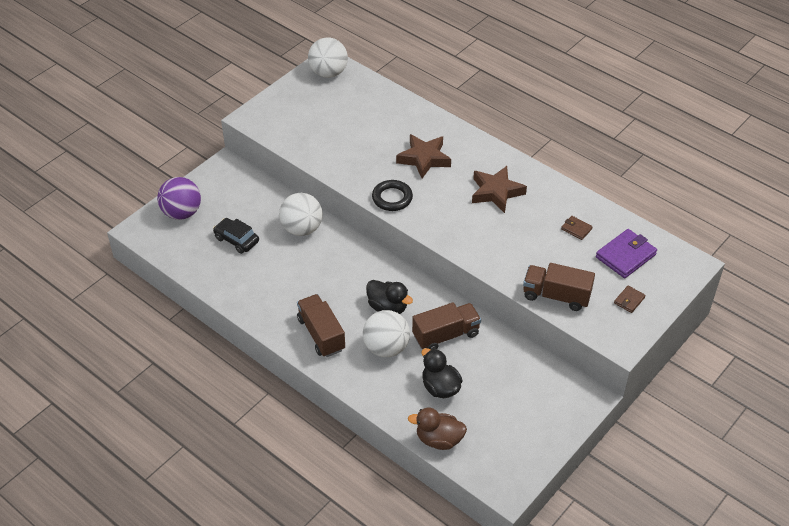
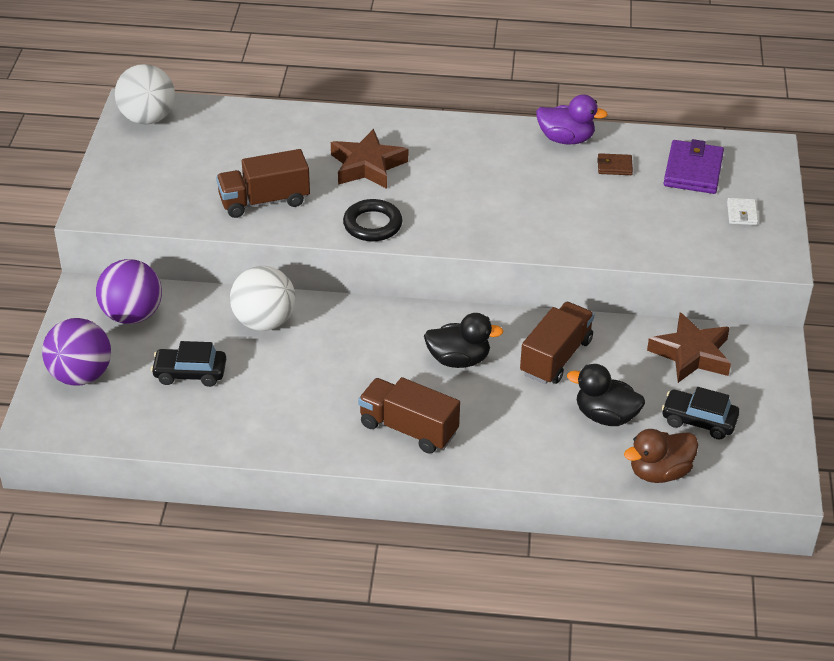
camera: 35 degrees left, 5 degrees down
(237, 190) = (132, 315): none -> purple ball
(386, 348) = (501, 405): white ball -> none
(494, 421) = (699, 420): none -> black car
(496, 192) = (488, 166): brown star -> brown star (691, 354)
(556, 296) = (663, 244): brown truck -> brown truck (264, 201)
(563, 196) = (566, 139): none -> purple duck
(629, 300) = (742, 214): brown wallet -> white wallet

